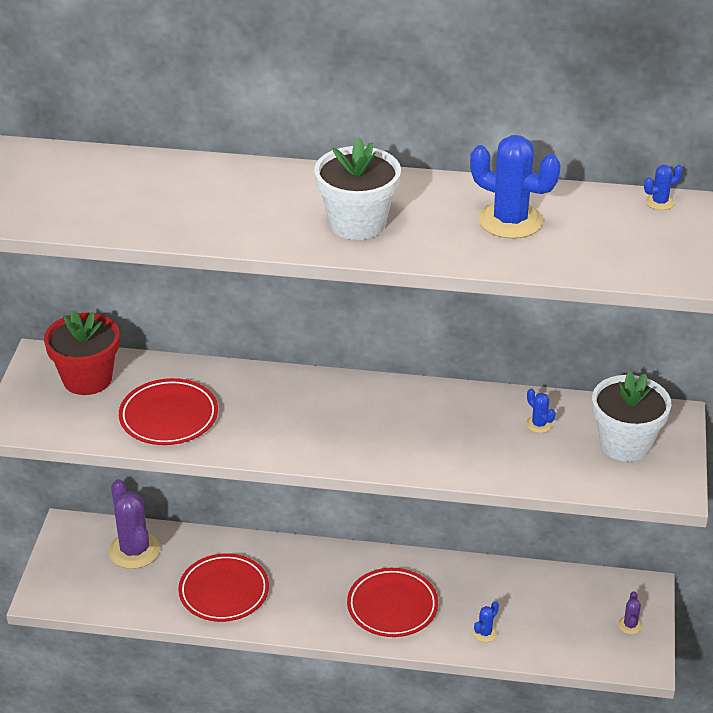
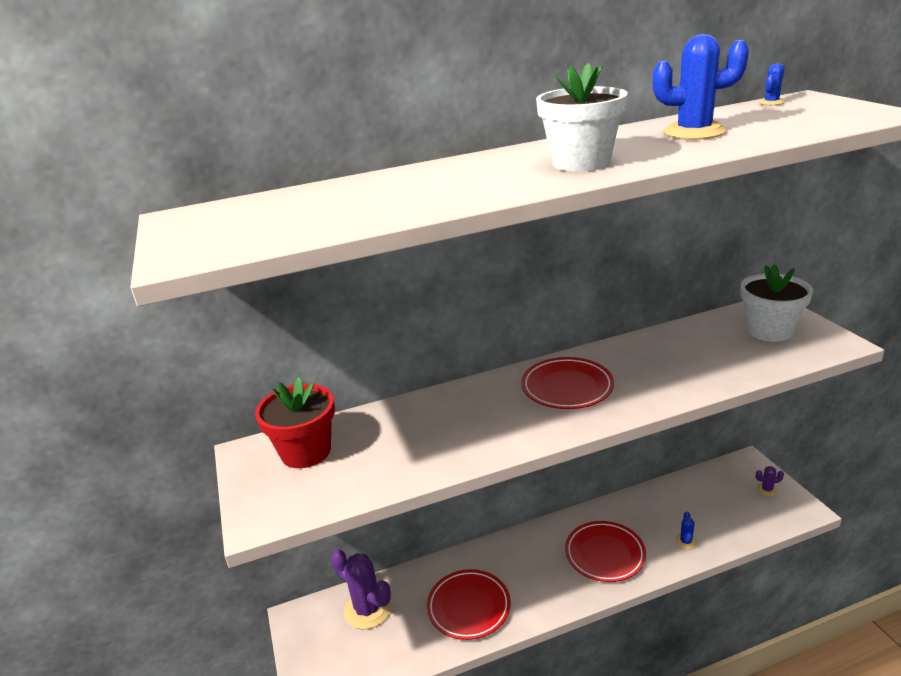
camera: 25 degrees left, 10 degrees down
(169, 417) = (410, 451): red plate -> red plate (567, 387)
(539, 424) = (699, 342): blue cactus -> none
(630, 625) = (767, 489): purple cactus -> purple cactus turned 75 degrees counterclockwise

